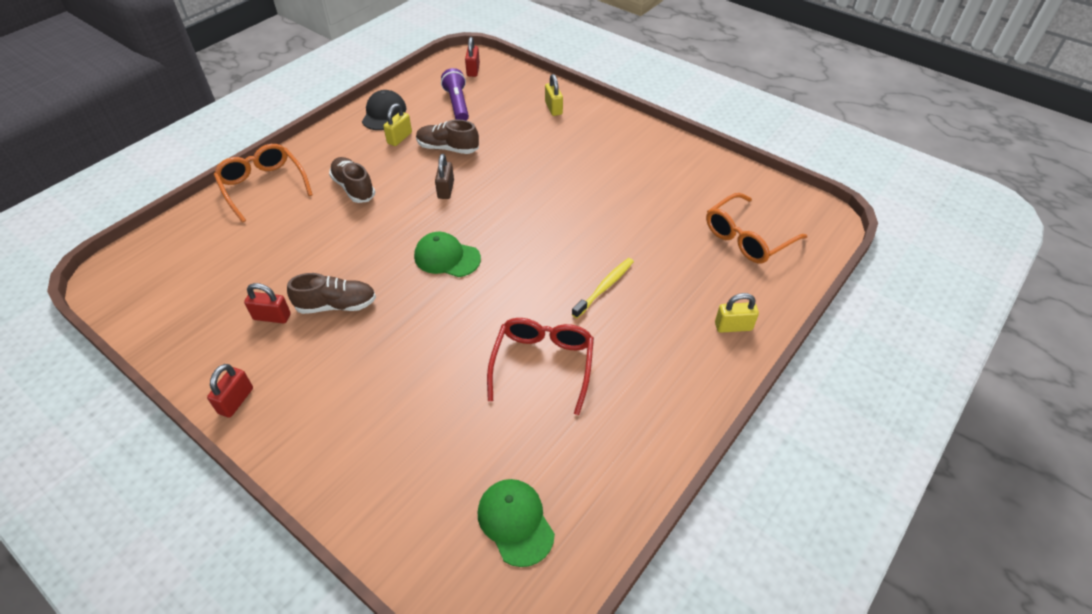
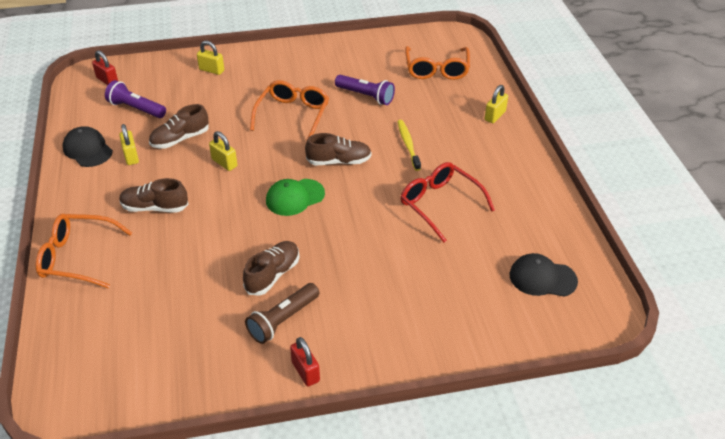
camera: 50 degrees left, 5 degrees down
(272, 317) = (241, 316): red padlock -> none
(287, 346) = (283, 320): none -> brown flashlight
(446, 189) = (224, 163): brown padlock -> yellow padlock
(515, 522) = (542, 278): green cap -> black cap
(525, 255) = (339, 161): none -> brown shoe
(554, 188) = (293, 115): none -> orange glasses
(639, 215) = (366, 96): none -> purple flashlight

